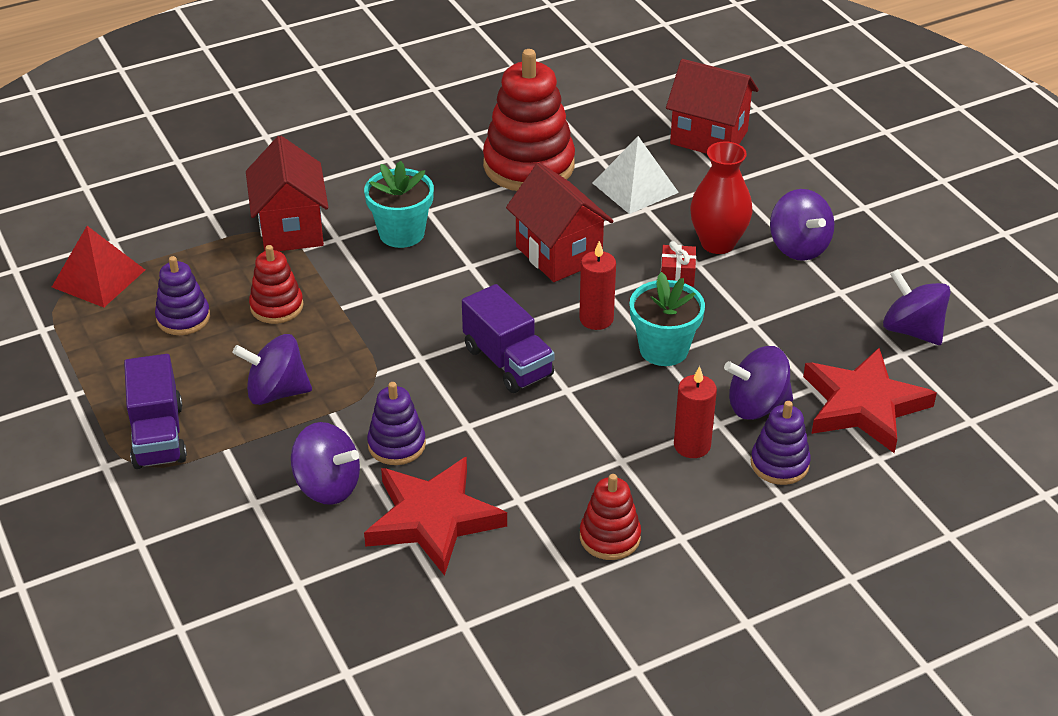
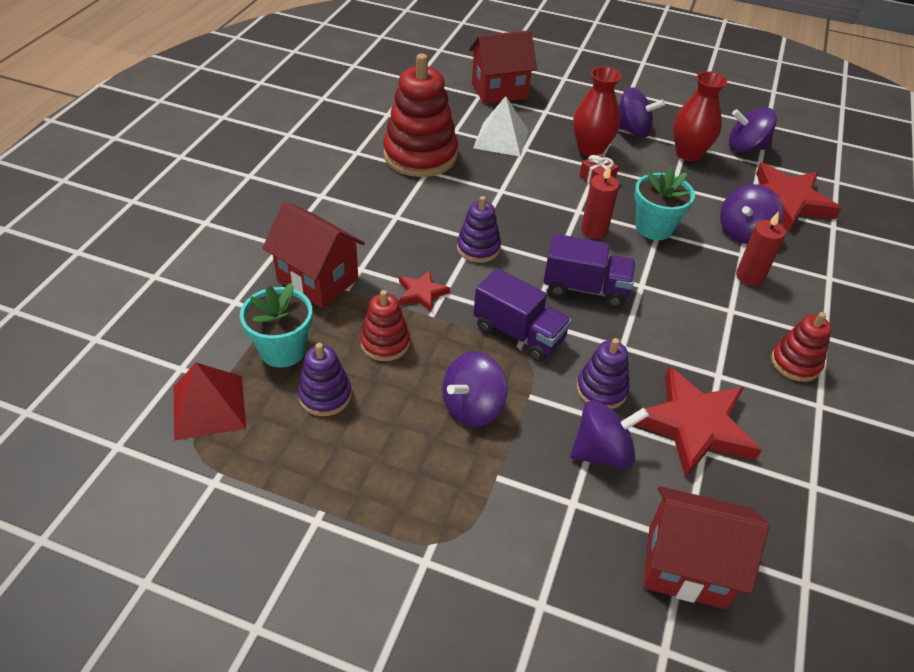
camera: 45 degrees left, 5 degrees up
(158, 436) = (433, 504): purple truck -> purple truck (519, 333)
(359, 285) = (421, 293): none -> red star
(401, 233) = (400, 241): turquoise flower pot -> turquoise flower pot (283, 350)
(558, 254) = (516, 202): red house -> red house (686, 566)
(779, 464) = (801, 259): purple stacking toy -> purple stacking toy (478, 248)
(827, 301) = (688, 153): none -> red vase

